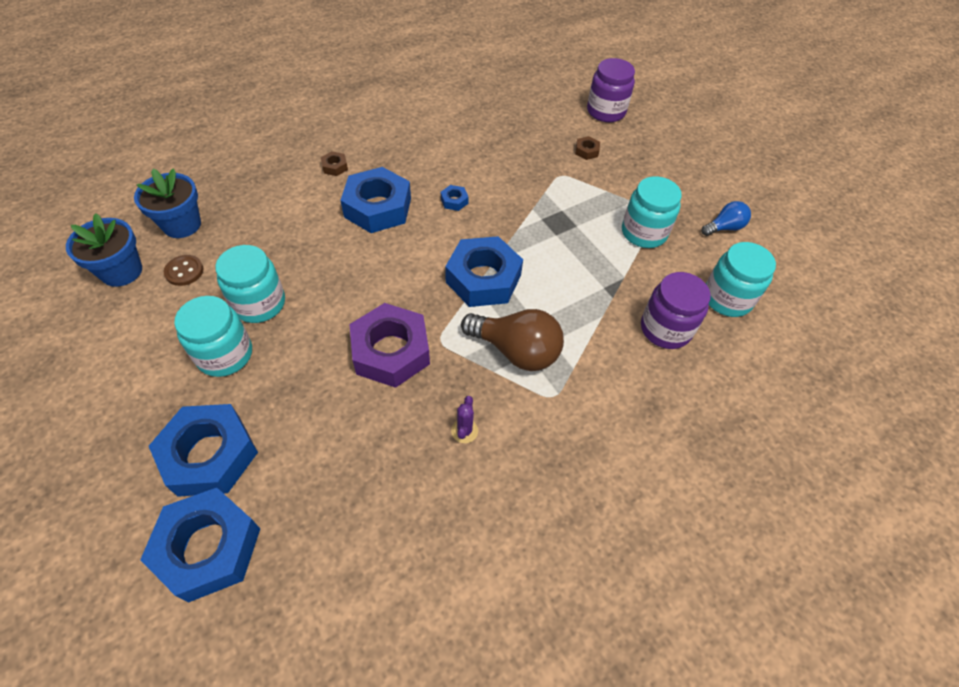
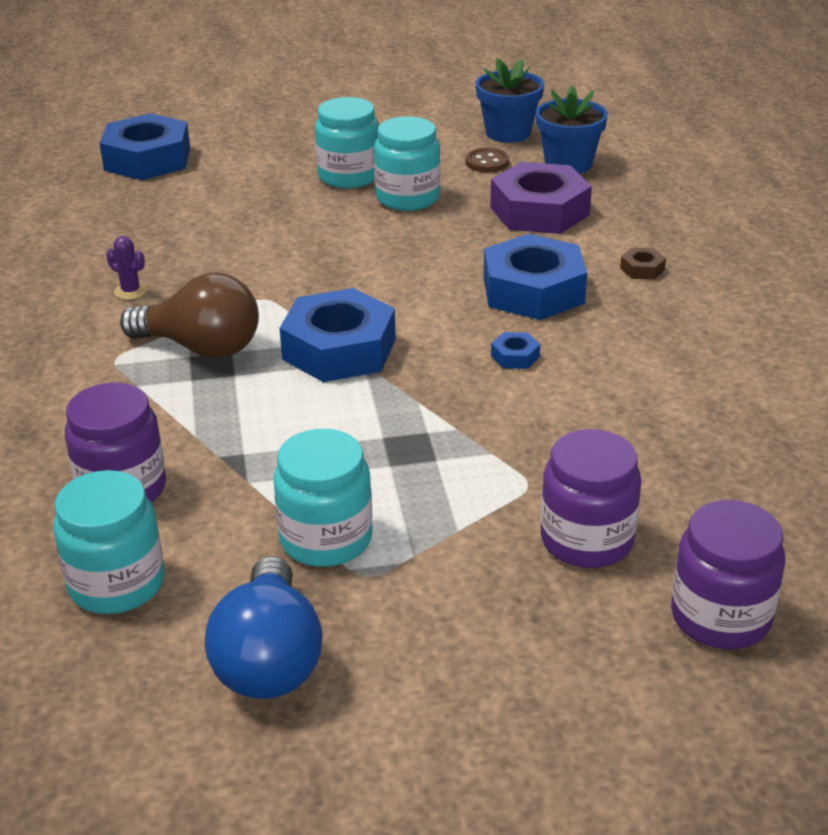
camera: 115 degrees right, 20 degrees down
(210, 455) = (236, 164): blue nut -> none
(391, 351) = (274, 265): purple nut -> purple nut (539, 211)
(516, 351) = (201, 348): brown light bulb -> brown light bulb turned 120 degrees counterclockwise
(586, 151) = (586, 540): brown nut -> purple jar
(724, 227) = (269, 659): blue light bulb -> blue light bulb, size x1.78

